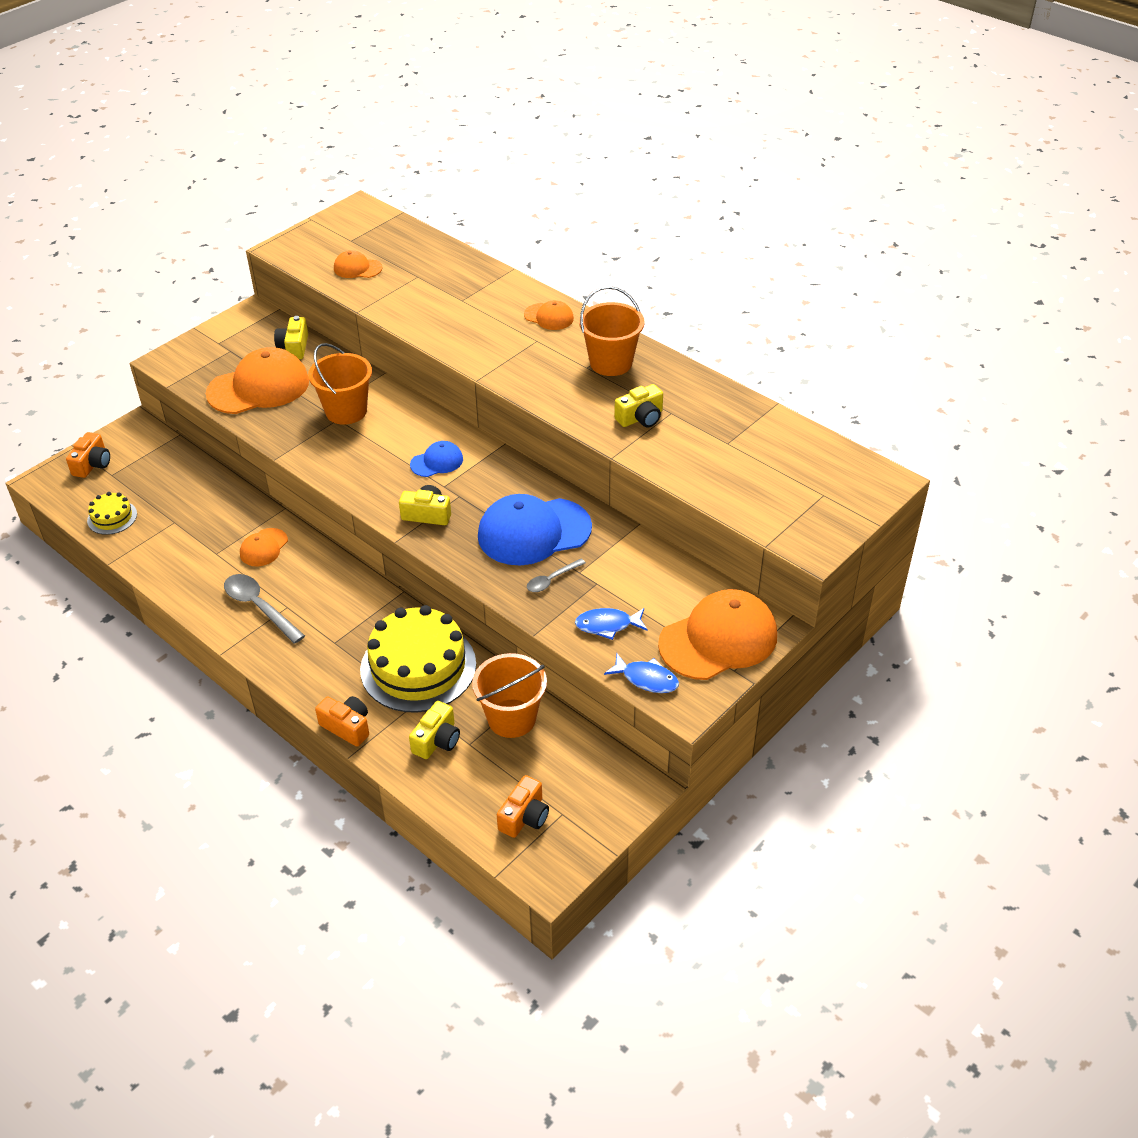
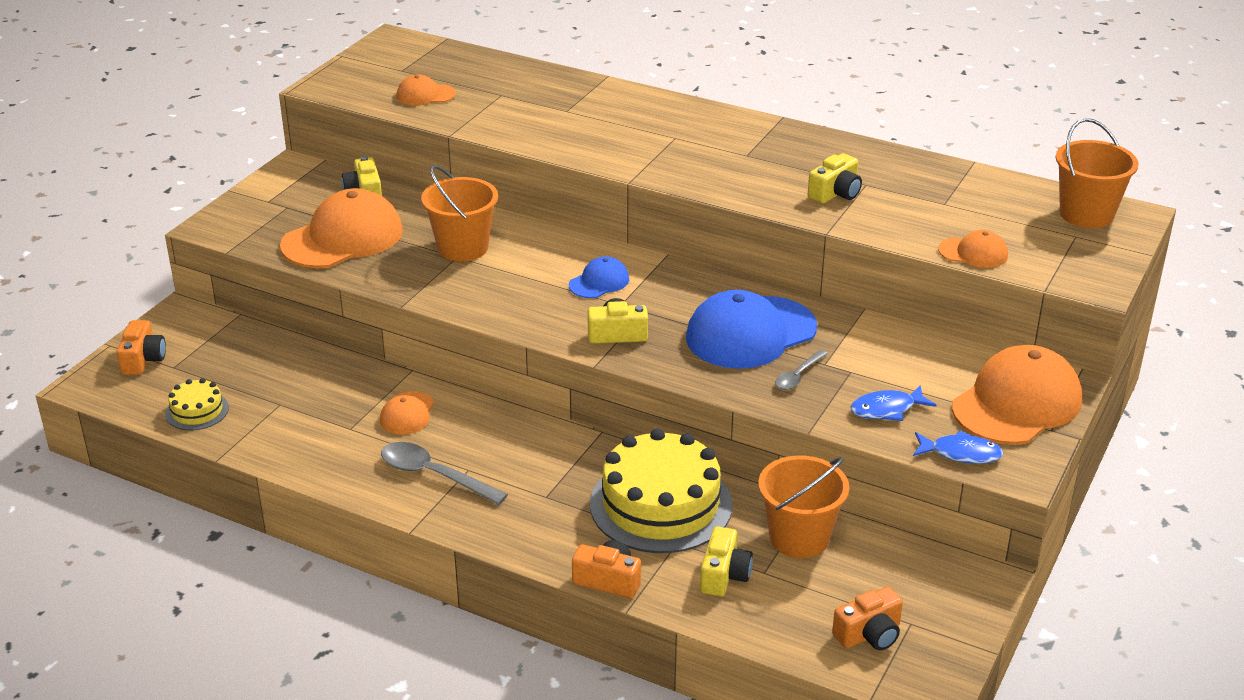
camera: 15 degrees left, 10 degrees down
(524, 817) = (869, 634): orange camera -> orange camera turned 45 degrees clockwise
(549, 317) = (675, 114): orange cap -> orange cap (973, 253)
(611, 363) = (771, 148): orange bucket -> orange bucket (1086, 214)

